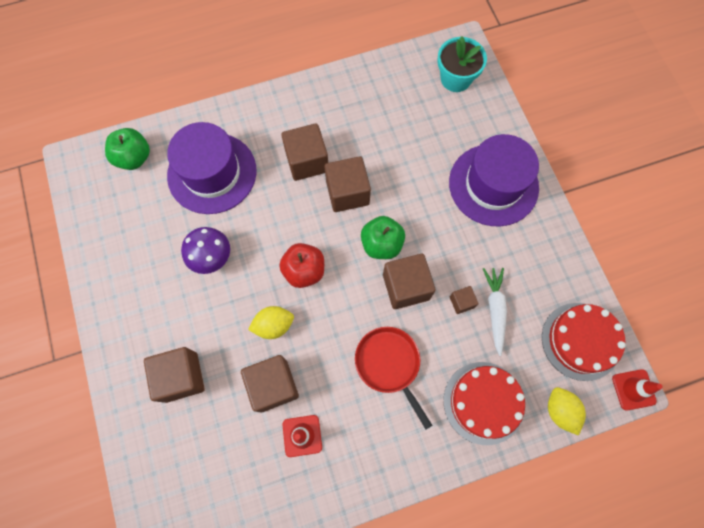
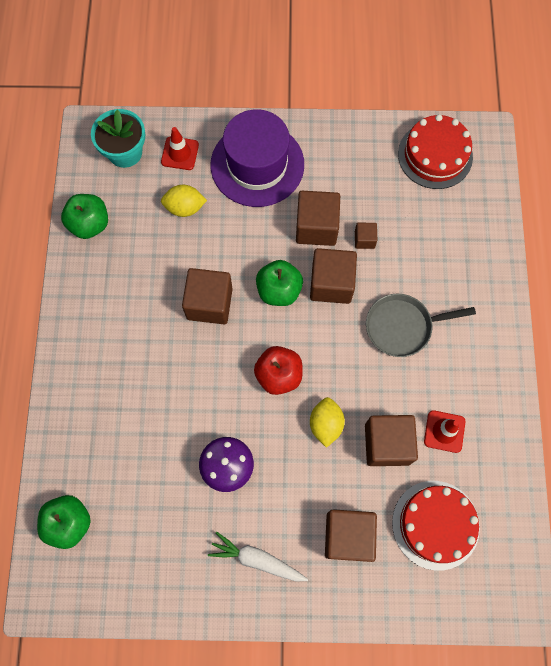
camera: 70 degrees left, 0 degrees up
(212, 173) = (127, 438): purple hat -> none
(307, 161) = (156, 332): brown cube -> brown cube (316, 227)
(380, 78) = (90, 224): none -> green apple
(389, 364) = (402, 327): red pan -> grey pan
(483, 402) = (463, 257): red cake -> red cake (435, 524)
(495, 310) = (382, 214): white carrot -> white carrot (257, 559)
(560, 411) = (490, 198): yellow lemon -> yellow lemon (185, 208)
(633, 389) = (490, 133): red traffic cone -> red traffic cone (180, 153)

